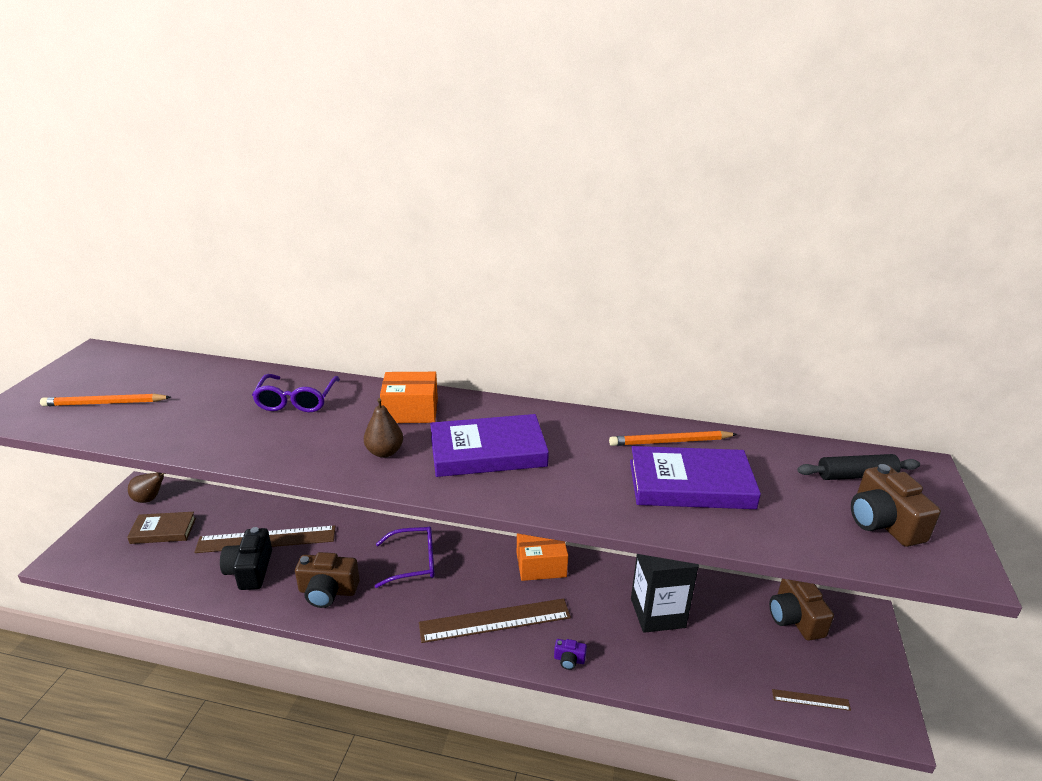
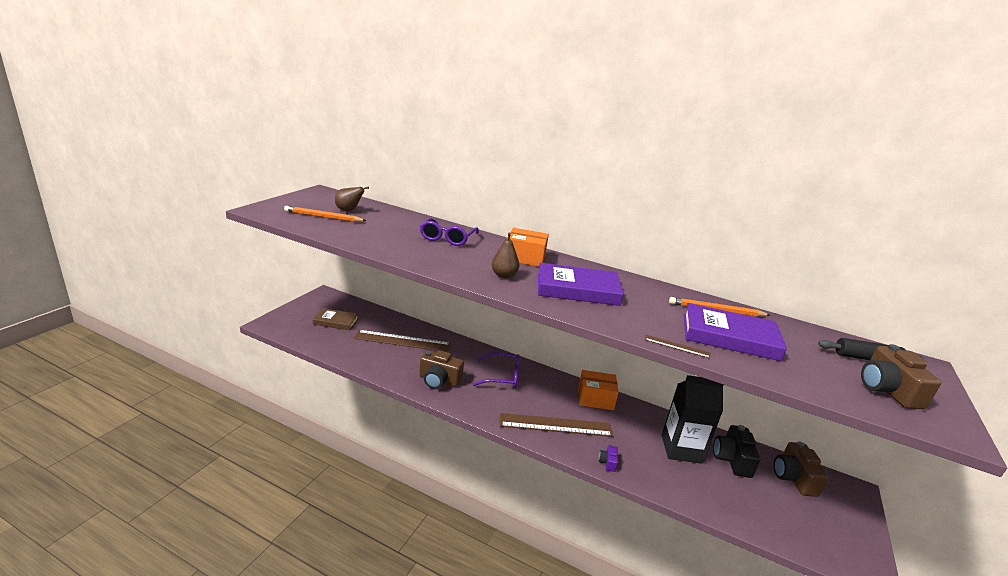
camera: 10 degrees right, 5 degrees down
(150, 499) = (330, 302): brown pear -> brown pear (349, 210)
(250, 570) = (388, 356): black camera -> black camera (732, 460)
(569, 660) = (607, 462): purple camera -> purple camera turned 75 degrees clockwise
(810, 700) = (800, 536): brown ruler -> brown ruler (677, 346)

